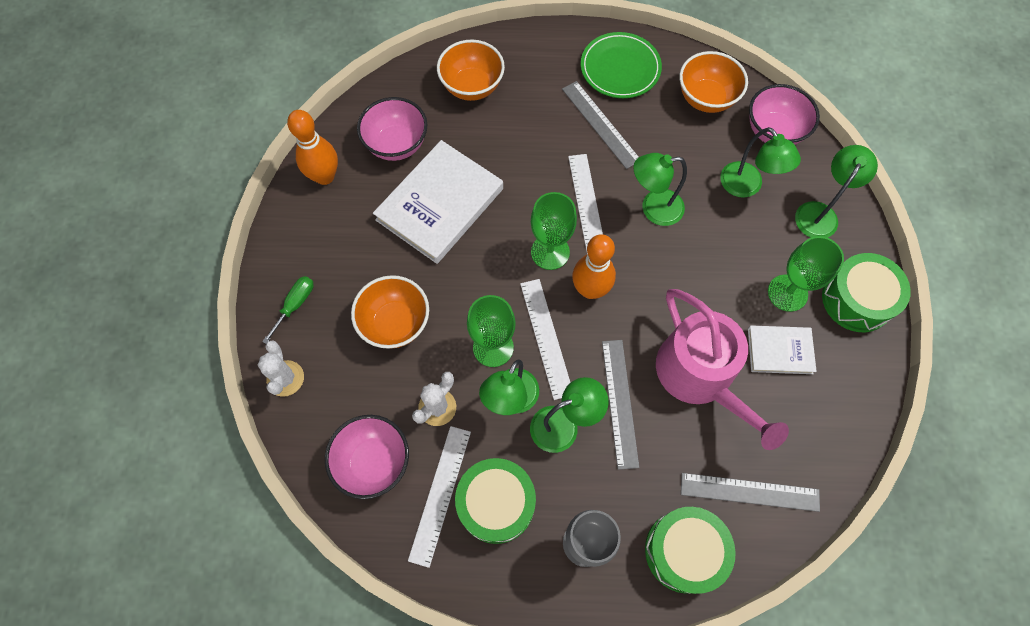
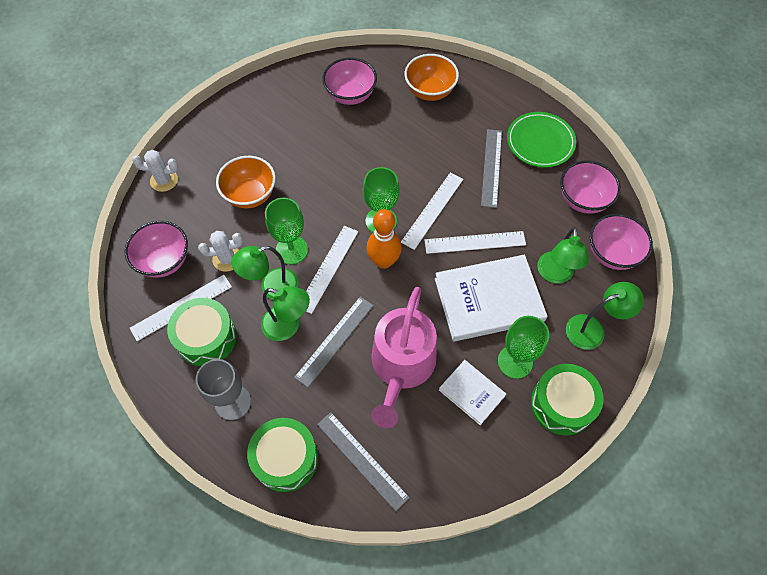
camera: 40 degrees right, 5 degrees down
(285, 378) = (164, 180): white cactus -> white cactus turned 60 degrees clockwise
(295, 305) = (207, 145): green screwdriver -> none
(325, 176) = (291, 86): orange bowling pin -> none
(440, 204) = (342, 146): white book -> white book (488, 300)
(653, 208) = (475, 242): green lamp -> white ruler
(706, 98) = (583, 200): orange bowl -> pink bowl

